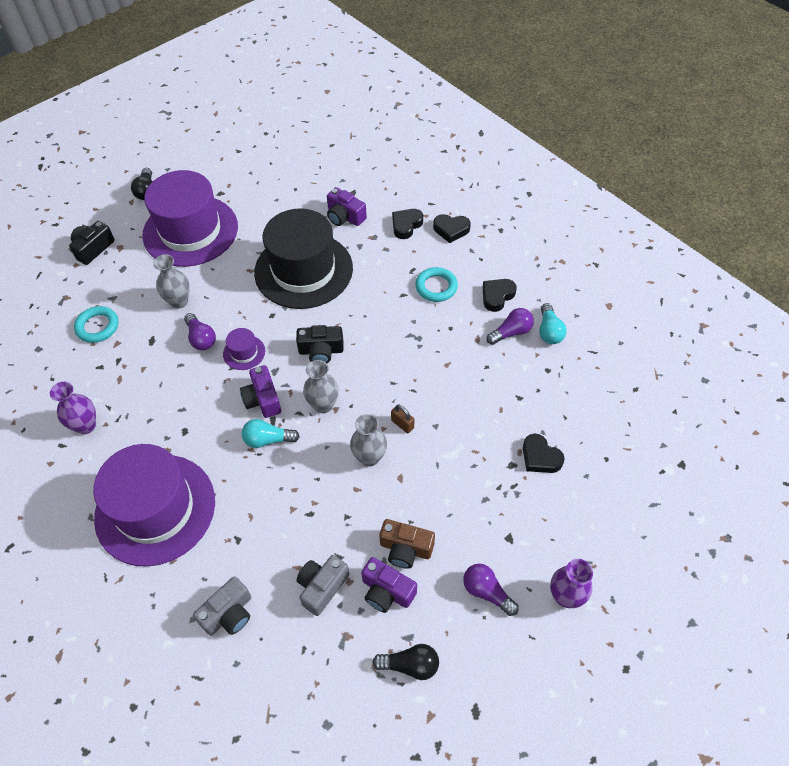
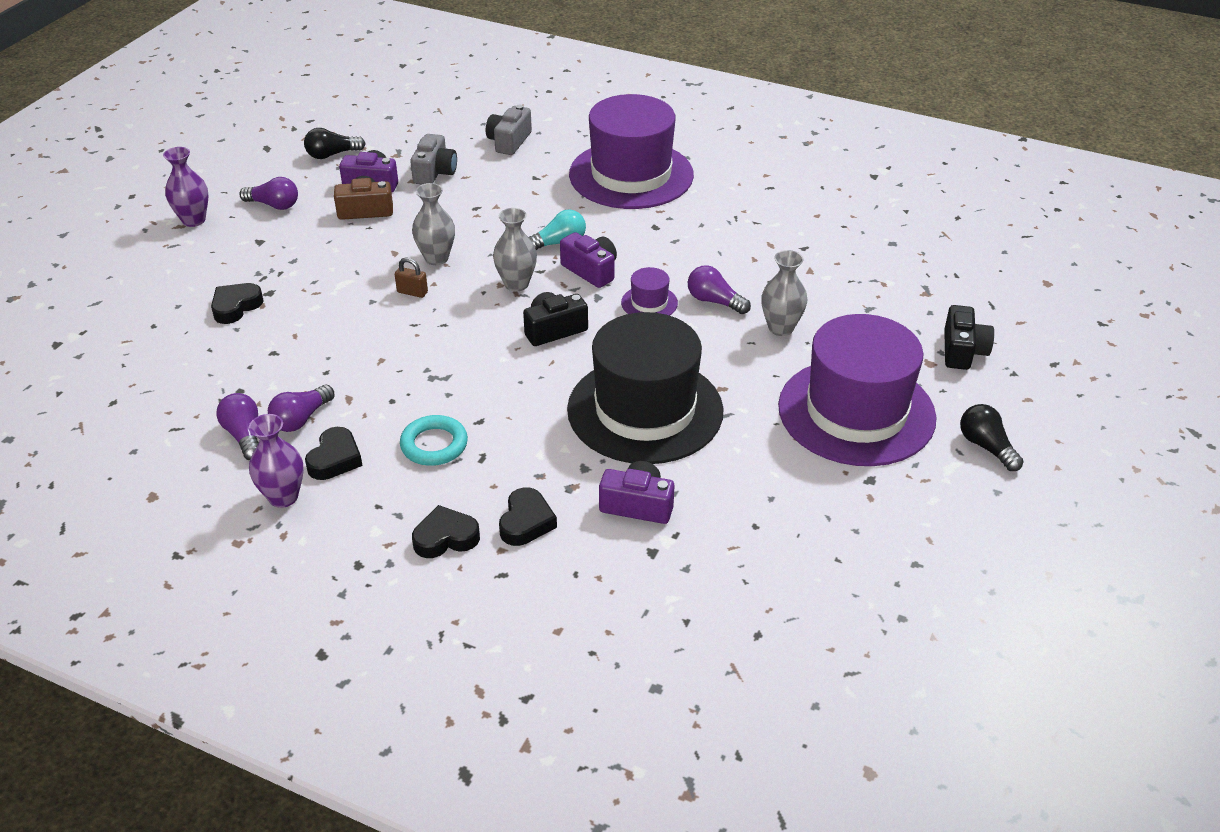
camera: 155 degrees right, 15 degrees down
(86, 425) = (762, 204): purple vase -> purple vase (283, 497)
(97, 327) = (851, 278): turquoise ring -> none
(540, 457) = (236, 307): black heart -> black heart turned 75 degrees counterclockwise
(549, 331) = (244, 435): turquoise light bulb -> purple light bulb

